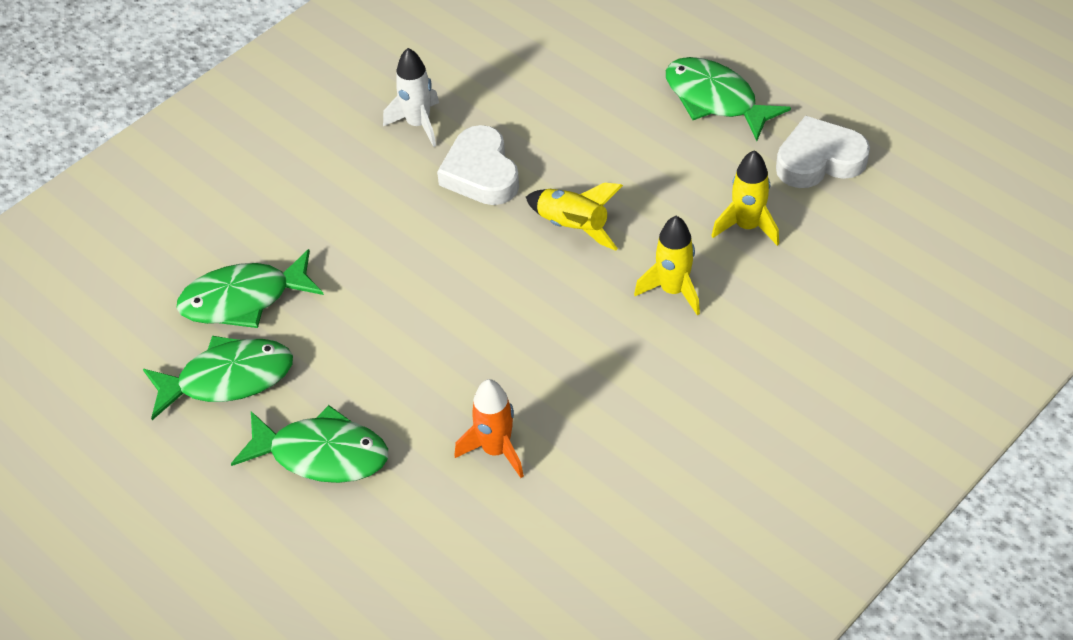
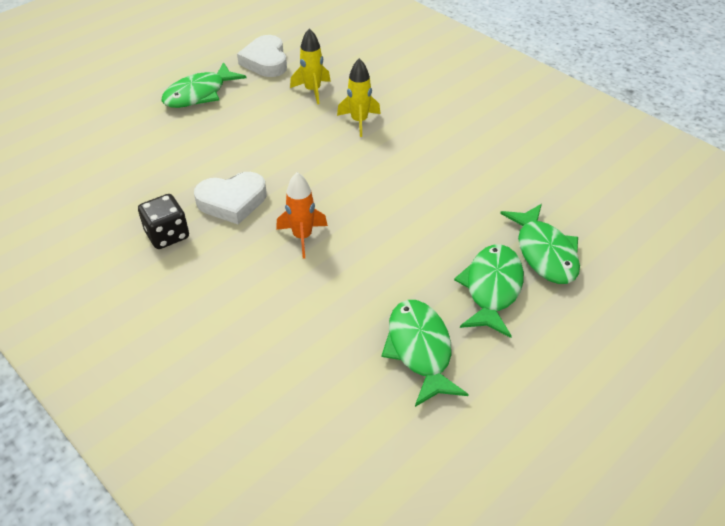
camera: 90 degrees left, 5 degrees down
(244, 299) = (335, 343): green fish -> green fish (544, 253)
(418, 124) = (167, 235): white rocket -> black dice
(496, 450) = (484, 200): orange rocket -> orange rocket (302, 237)
(573, 227) = (296, 159): yellow rocket -> none

